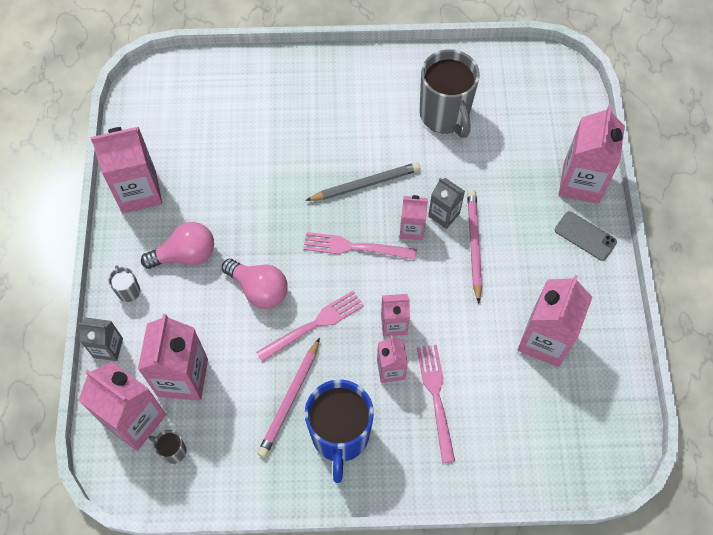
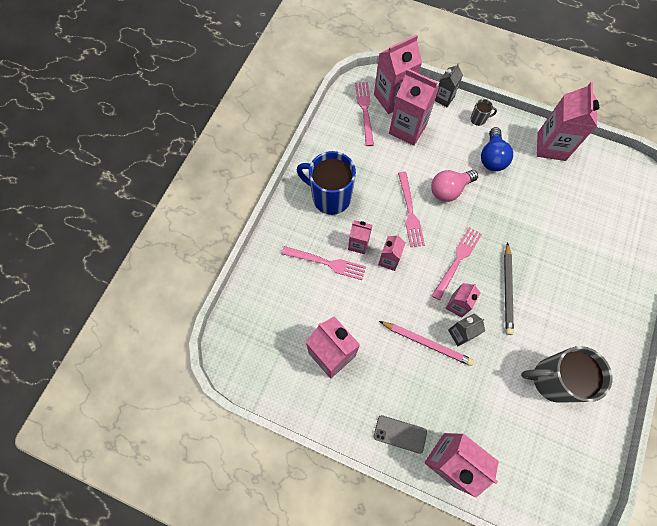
camera: 115 degrees right, 5 degrees up
(173, 451) = (365, 110): grey mug -> pink fork
(186, 255) = (492, 157): pink light bulb -> blue light bulb
(290, 400) = (366, 179): pink pencil -> none
(585, 236) = (400, 434): grey phone -> grey phone turned 45 degrees clockwise

